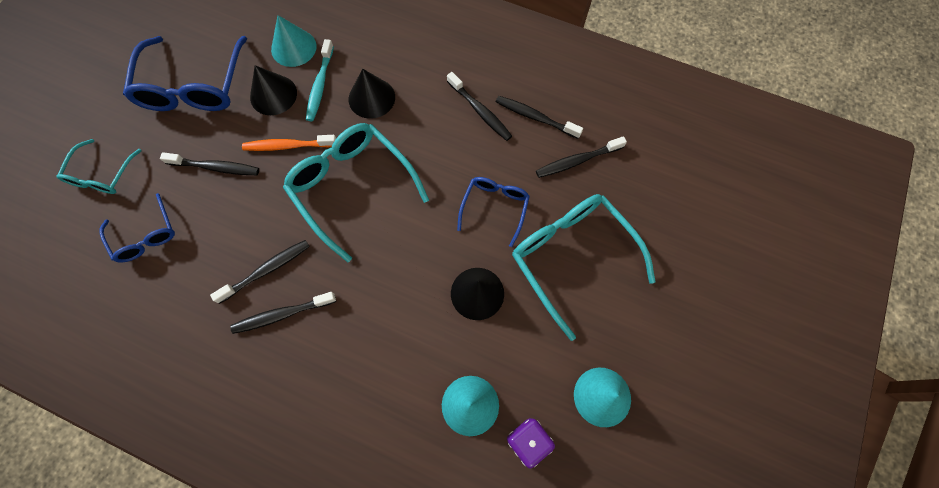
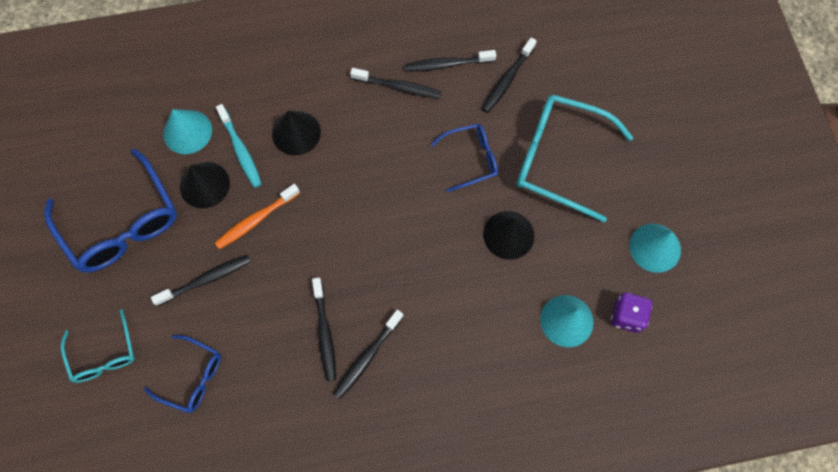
camera: 35 degrees left, 0 degrees up
(266, 270) = (324, 332): black toothbrush -> black toothbrush turned 150 degrees clockwise
(352, 187) = (341, 218): turquoise glasses -> none
(494, 207) = (471, 159): blue glasses -> blue glasses turned 90 degrees clockwise

